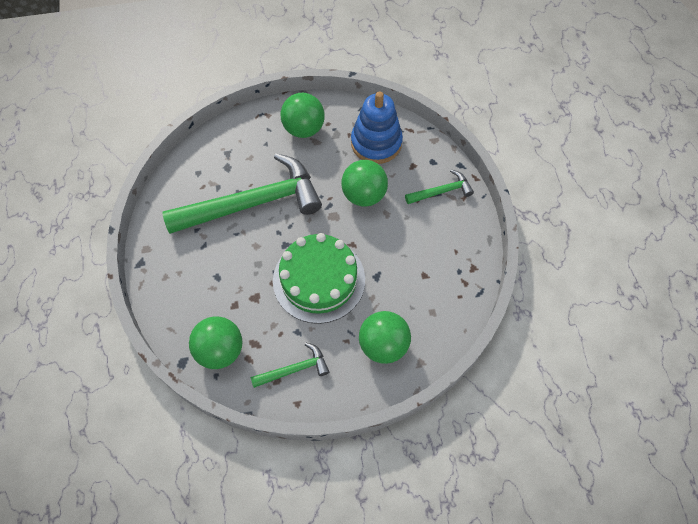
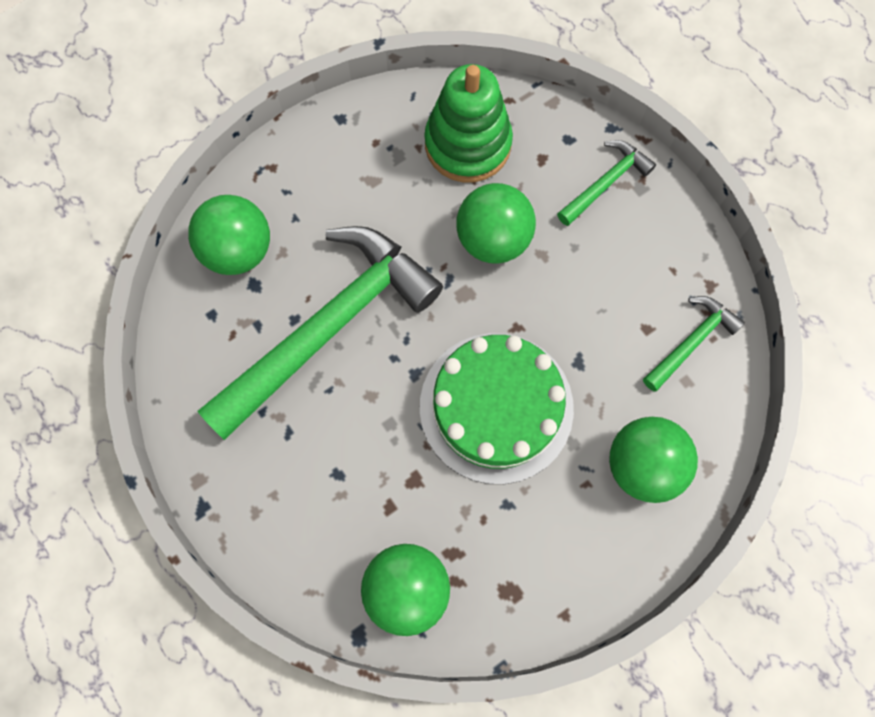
camera: 25 degrees left, 10 degrees up
(294, 369) = (533, 565): green hammer -> green hammer (691, 342)
(304, 129) = (342, 167): green ball -> green ball (238, 250)
(376, 143) = (467, 144): blue stacking toy -> green stacking toy

